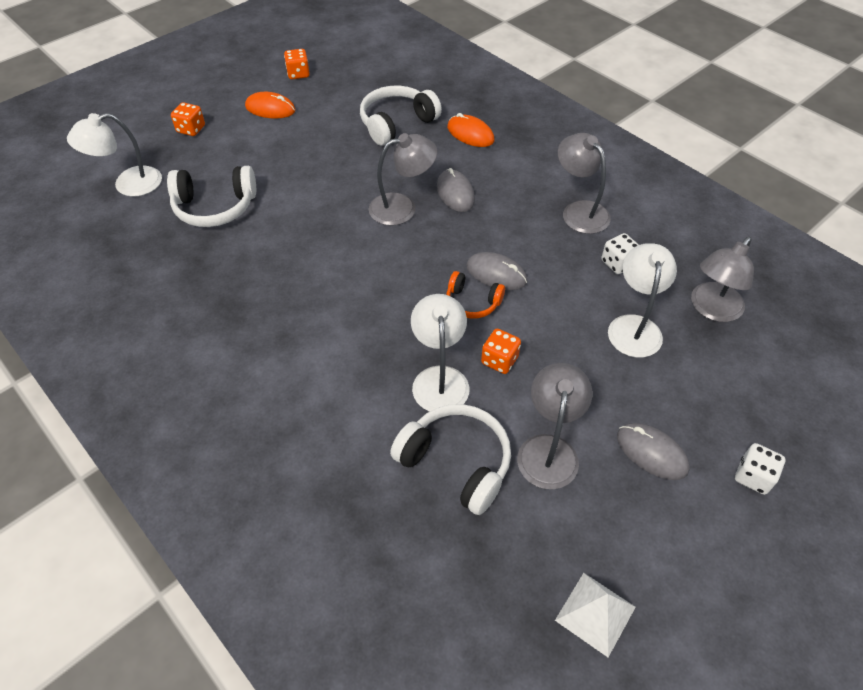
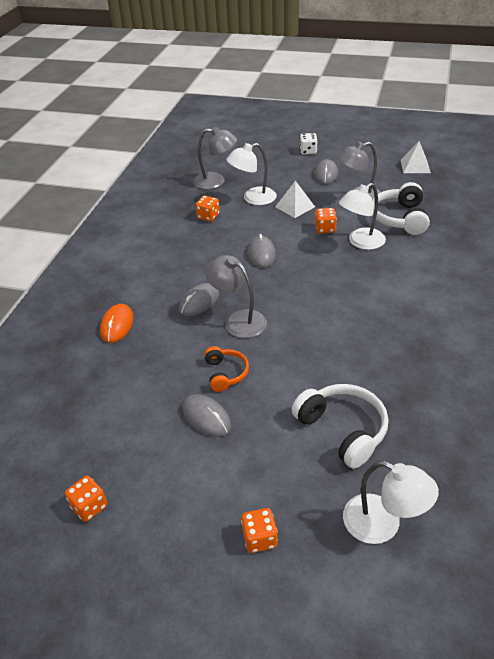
camera: 120 degrees left, 10 degrees down
(270, 108) = (172, 488): orange mouse -> none
(311, 144) = (206, 417): none -> grey mouse
(396, 123) = (132, 376): white headphones -> none
(472, 302) = (295, 253): orange headphones -> orange headphones (225, 373)
(579, 211) = (171, 244): grey lamp -> none
(579, 359) = (295, 206): none -> white pyramid
(618, 263) = (208, 216): white dice -> orange dice

